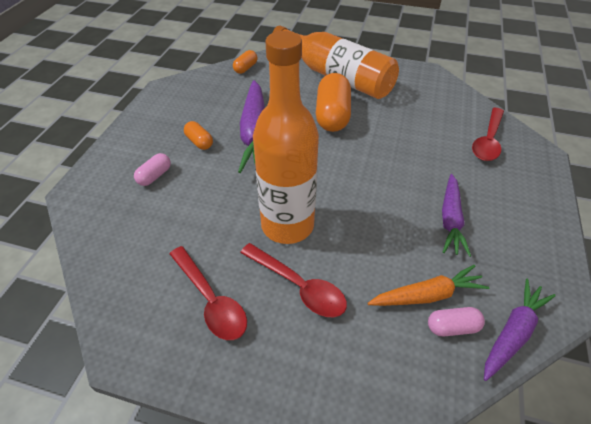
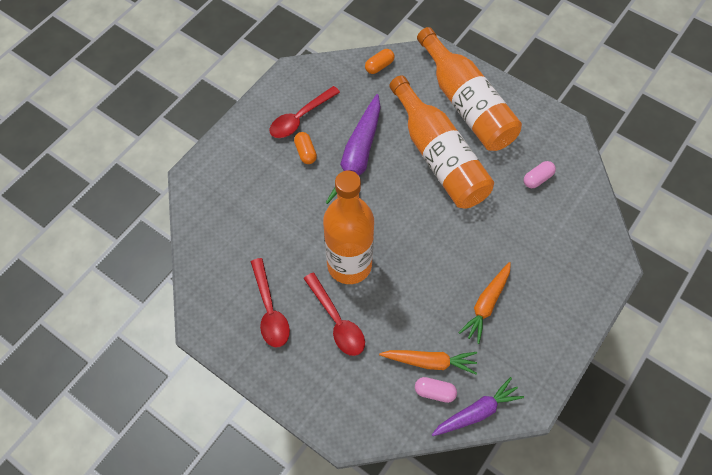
camera: 20 degrees right, 15 degrees up
(155, 176) = (258, 179): pink capsule -> pink capsule (537, 179)
(332, 115) = (439, 156): orange capsule -> orange bottle
(450, 220) = (486, 304): purple carrot -> orange carrot
(488, 141) = (572, 234): red spoon -> red spoon (300, 118)

